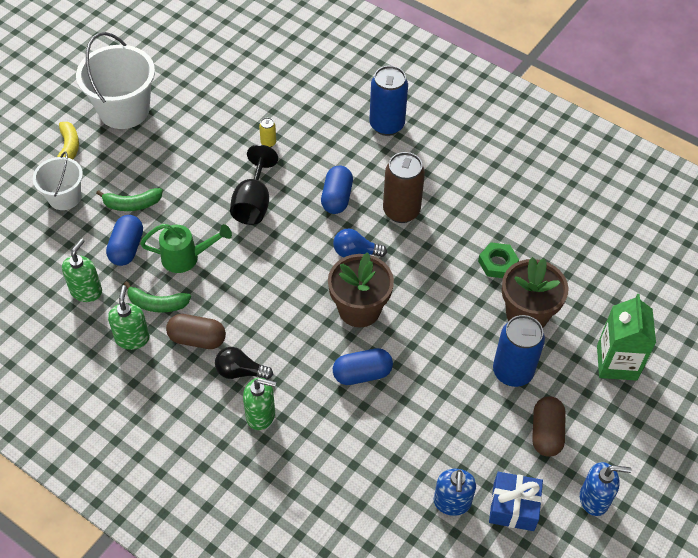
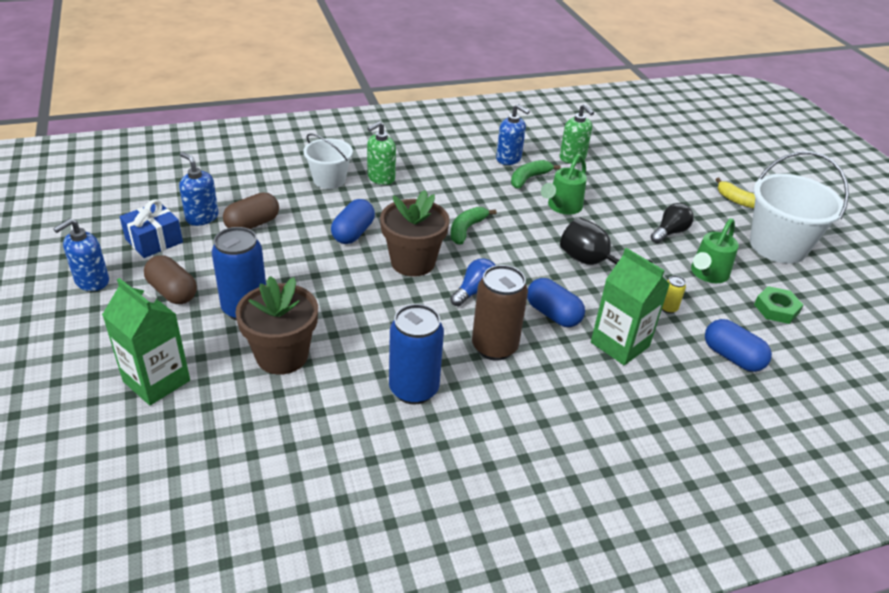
camera: 125 degrees right, 15 degrees down
(64, 197) = (682, 181): white bucket -> white bucket (329, 180)
(127, 248) = (599, 187): blue capsule -> blue capsule (732, 357)
(132, 204) = (647, 206): green banana -> green banana (466, 229)
(132, 338) = (508, 159): green soap dispenser -> blue soap dispenser
(197, 339) = (477, 181): brown capsule -> brown capsule (252, 224)
(204, 136) = (707, 274): none -> green watering can
(240, 372) = (426, 185): black light bulb -> black light bulb (669, 232)
(333, 152) = (620, 344): none -> green carton
(386, 125) = (631, 408): blue can -> blue can (413, 389)
(497, 263) = (359, 374): green nut -> green nut (776, 309)

